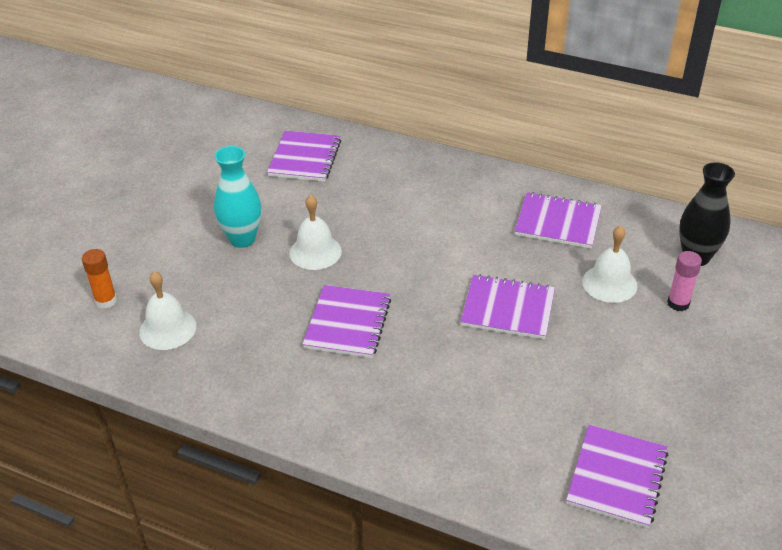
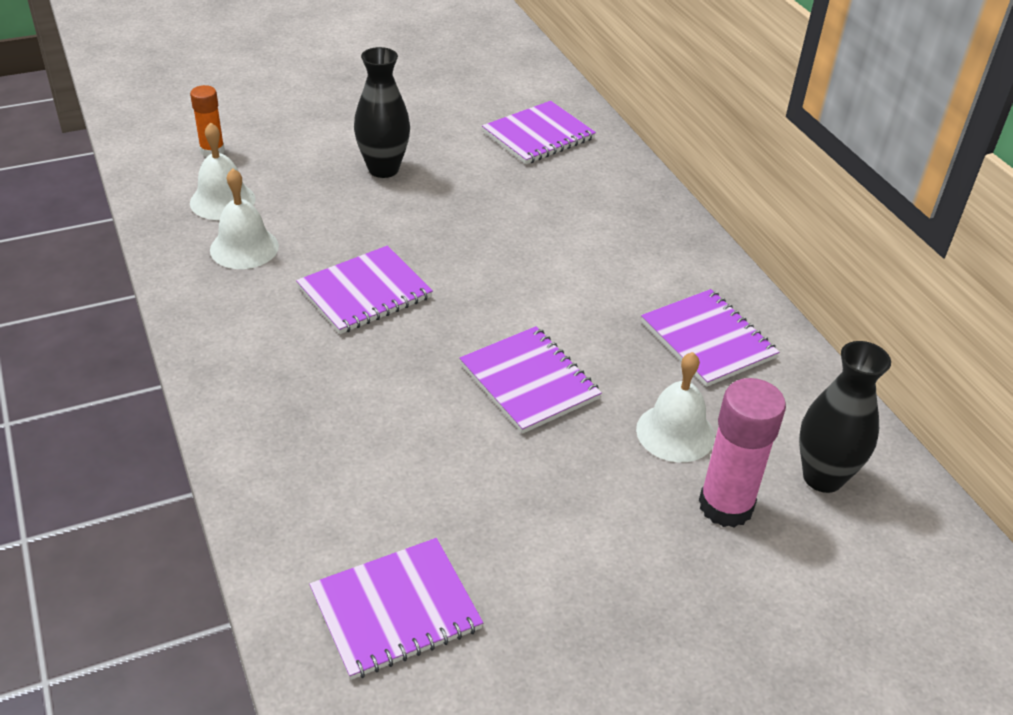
camera: 40 degrees right, 0 degrees up
(242, 239) = (383, 169): turquoise vase -> black vase
(315, 252) = (428, 217): white bell -> white bell (244, 248)
(678, 303) = (725, 506): pink glue stick -> pink glue stick, size x1.66

